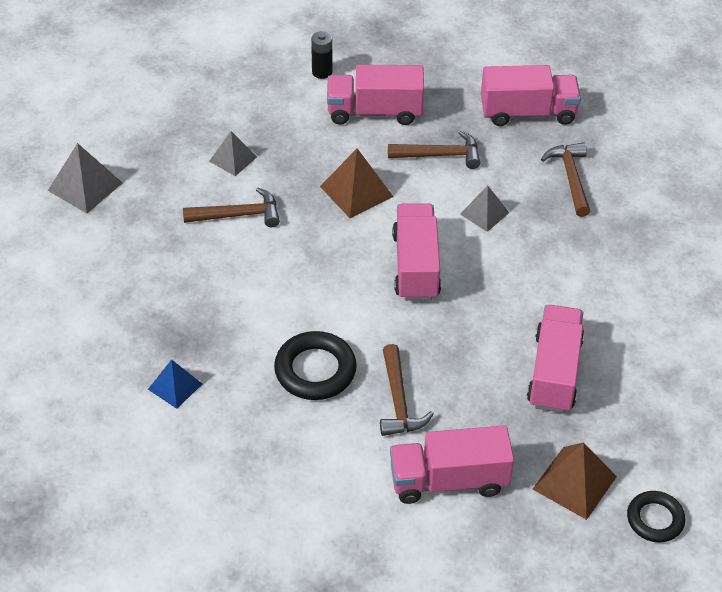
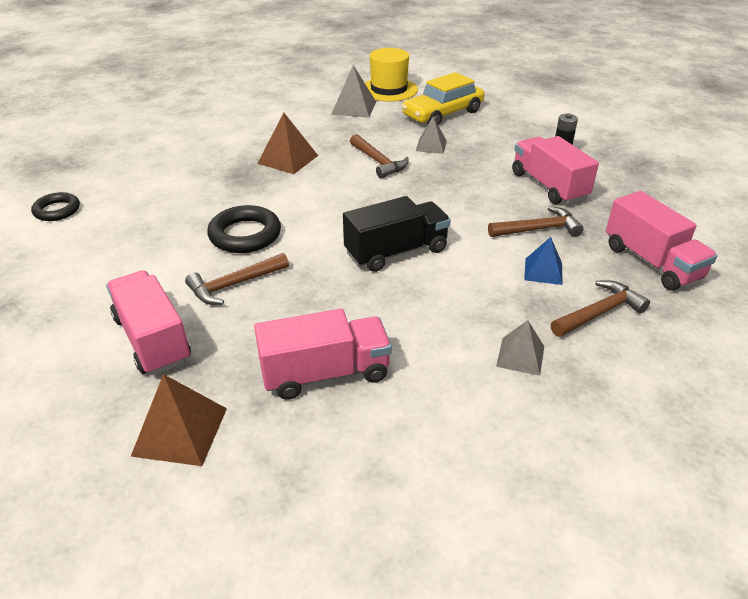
camera: 65 degrees right, 10 degrees down
(59, 136) = (389, 89): none -> yellow hat
(164, 117) = (442, 114): none -> yellow car
(175, 386) = (196, 183): blue pyramid -> blue pyramid (543, 271)
(356, 191) = (452, 201): brown pyramid -> brown pyramid (288, 159)
(416, 266) = (396, 252): pink truck -> black truck
(440, 155) = (538, 229): brown hammer -> brown hammer turned 75 degrees counterclockwise
(484, 213) = (495, 272): grey pyramid -> grey pyramid (520, 356)
(655, 519) = (147, 522): black ring -> black ring (57, 210)

